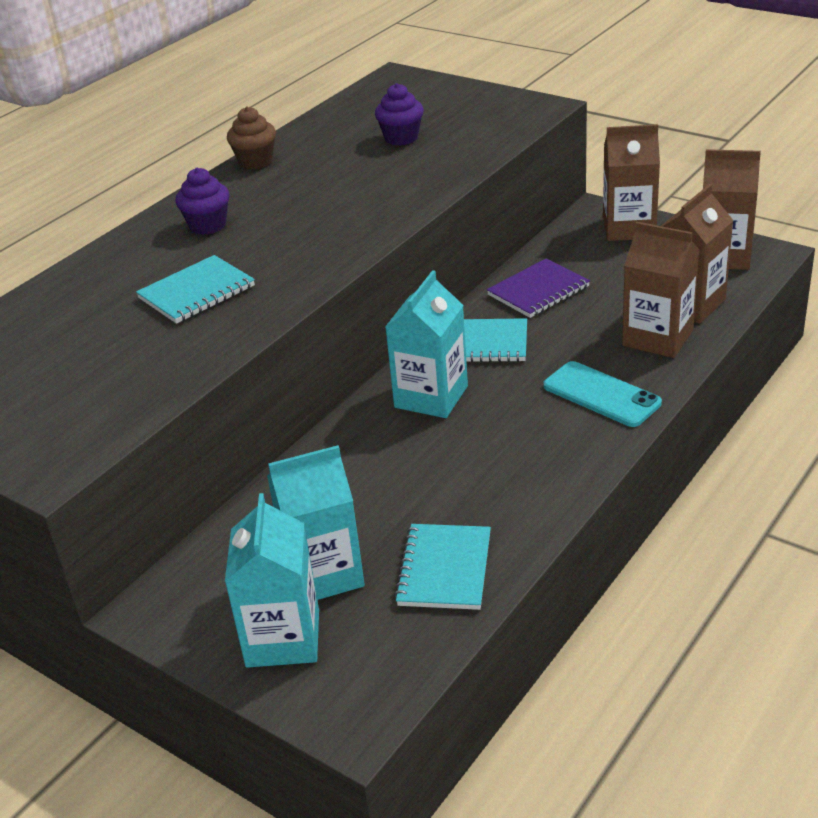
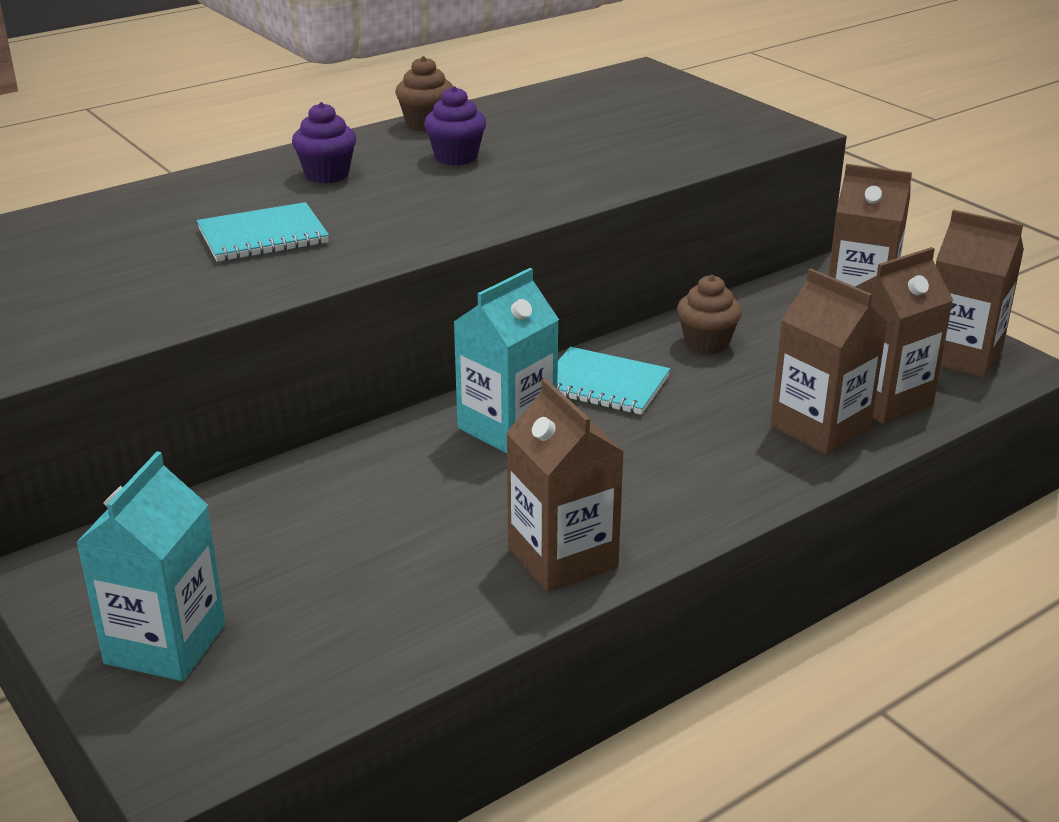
camera: 15 degrees right, 5 degrees down
(323, 573) = (258, 586): turquoise carton -> none
(401, 138) = (602, 132): purple cupcake -> purple cupcake (456, 157)
(444, 569) = (396, 620): turquoise notebook -> none
(535, 487) = (562, 558): none -> brown carton
(538, 291) = (706, 343): purple notebook -> brown cupcake
(601, 395) = (709, 474): turquoise phone -> none

